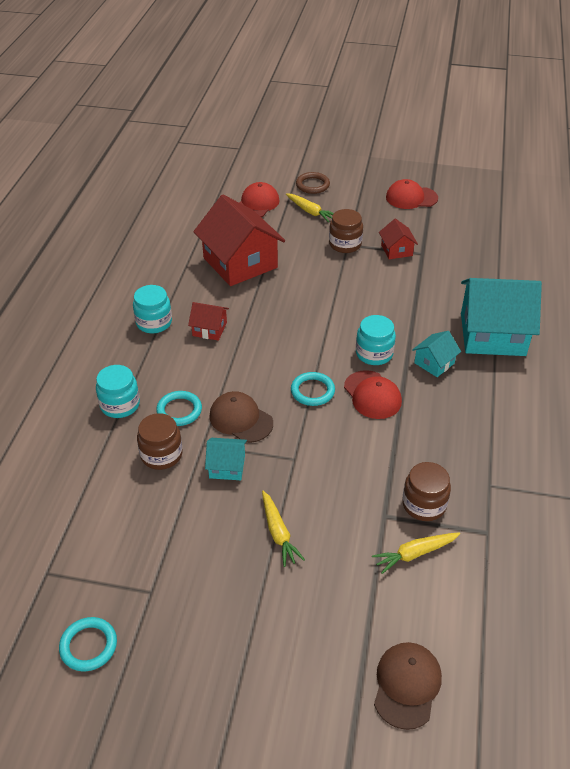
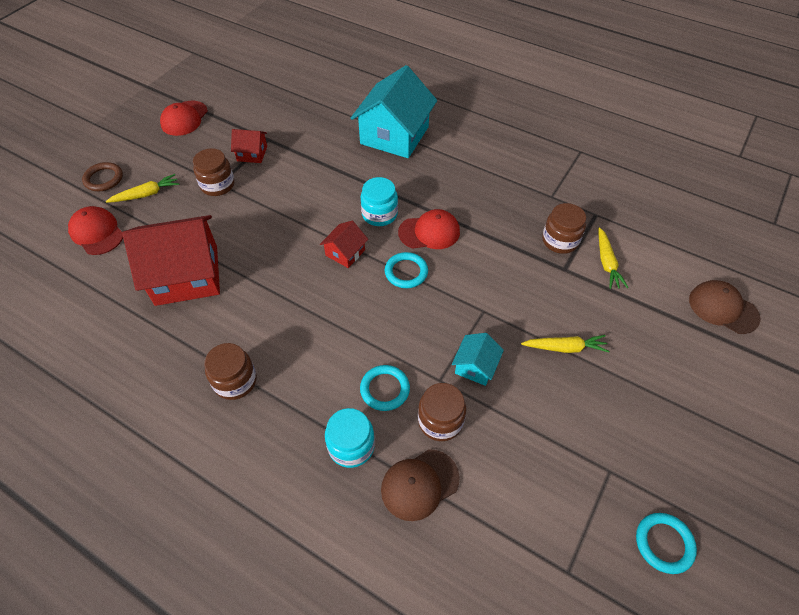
camera: 70 degrees left, 10 degrees up
(154, 322) = (235, 381): turquoise jar -> brown jar
(209, 329) = (276, 331): red house -> red house (345, 252)
(240, 419) = (419, 338): brown cap -> brown cap (419, 484)
(434, 363) = (410, 180): turquoise house -> none

